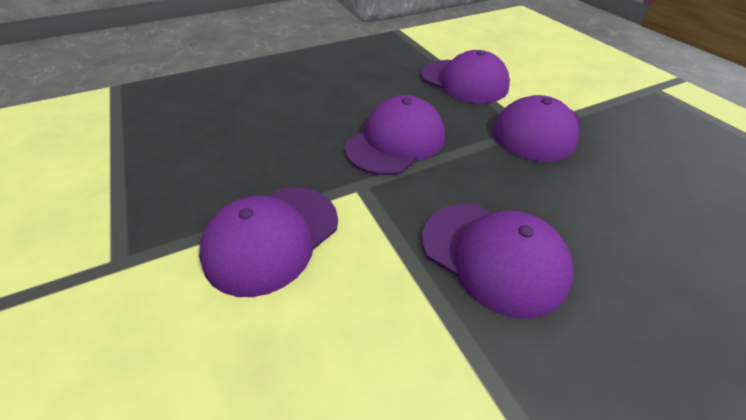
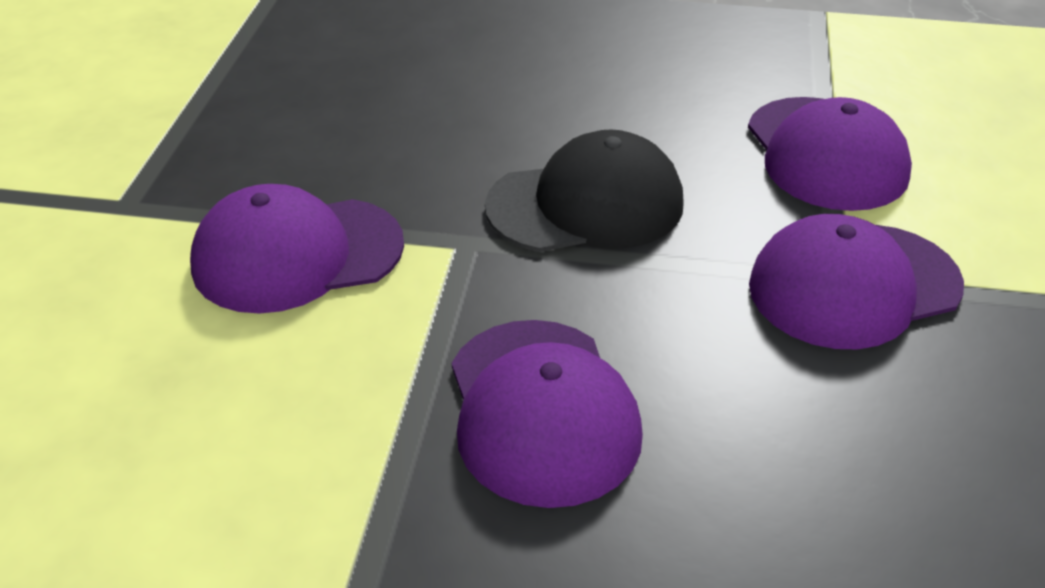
camera: 35 degrees right, 5 degrees down
(396, 141) = (586, 205): purple cap -> black cap

